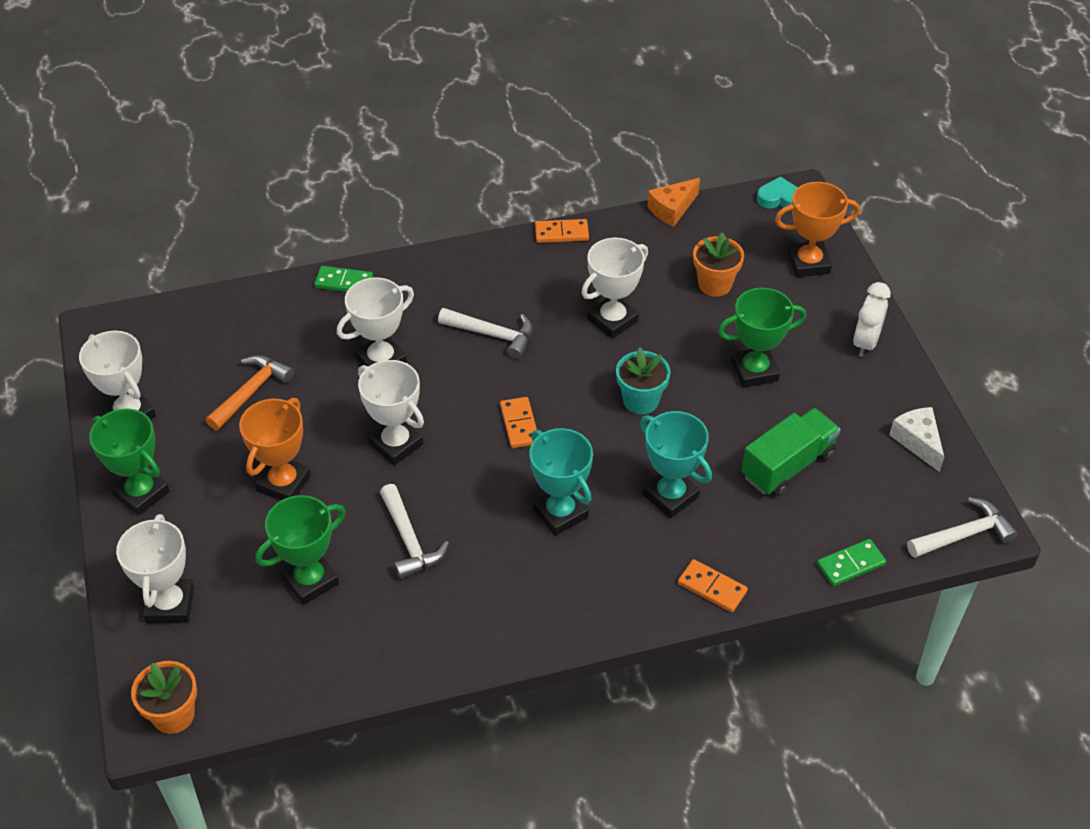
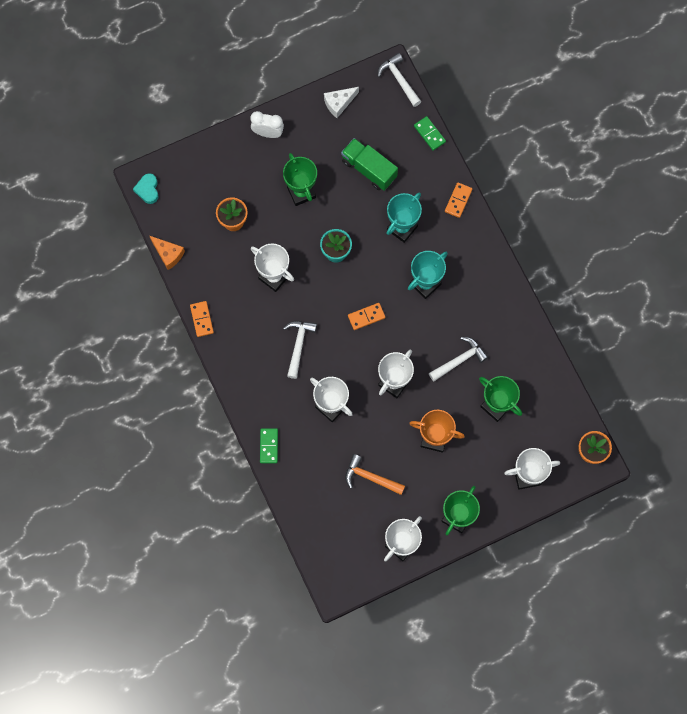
camera: 100 degrees left, 25 degrees up
(808, 263) = (205, 168): orange trophy -> none

